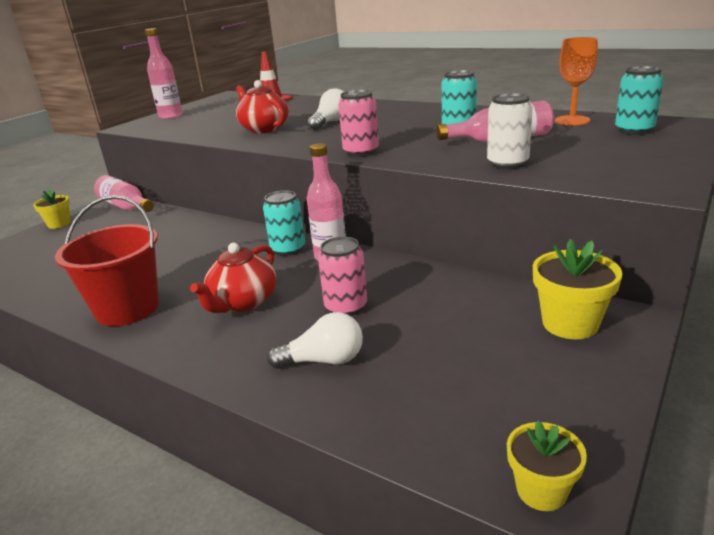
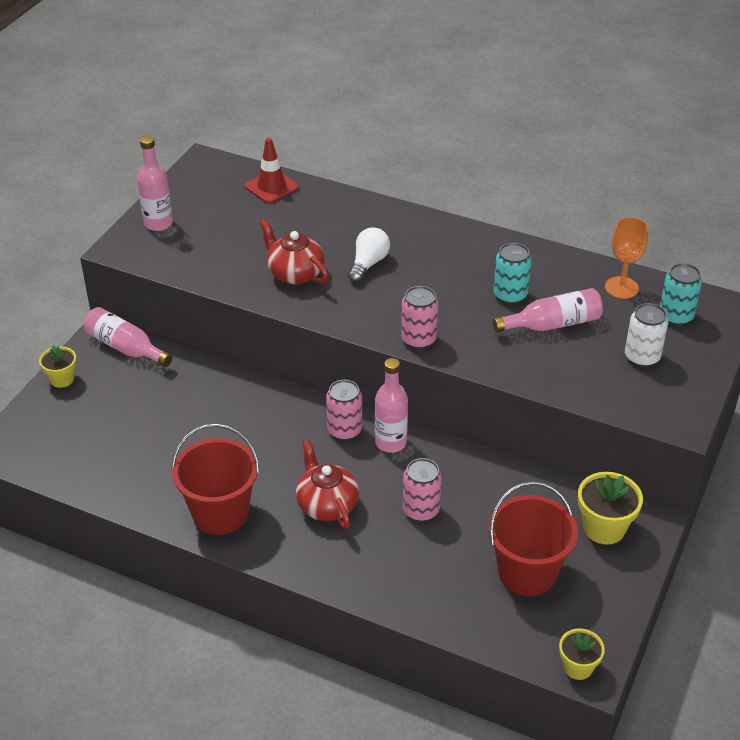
camera: 10 degrees left, 15 degrees up
(243, 302) = (326, 505): red teapot -> red teapot turned 135 degrees clockwise
(288, 249) = (344, 430): turquoise can -> pink can
(323, 360) = (417, 569): white light bulb -> none
(466, 366) = (527, 572): none -> red bucket
(507, 163) = (560, 373): white can -> white can (642, 357)

